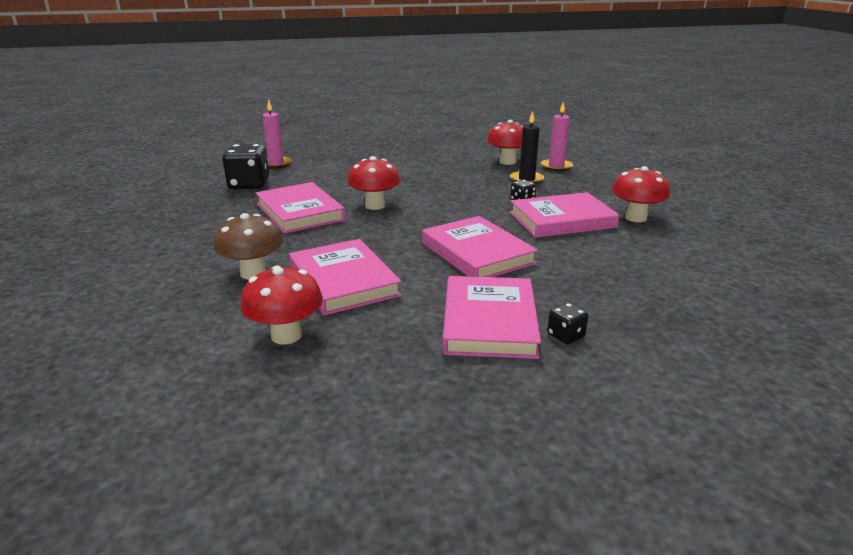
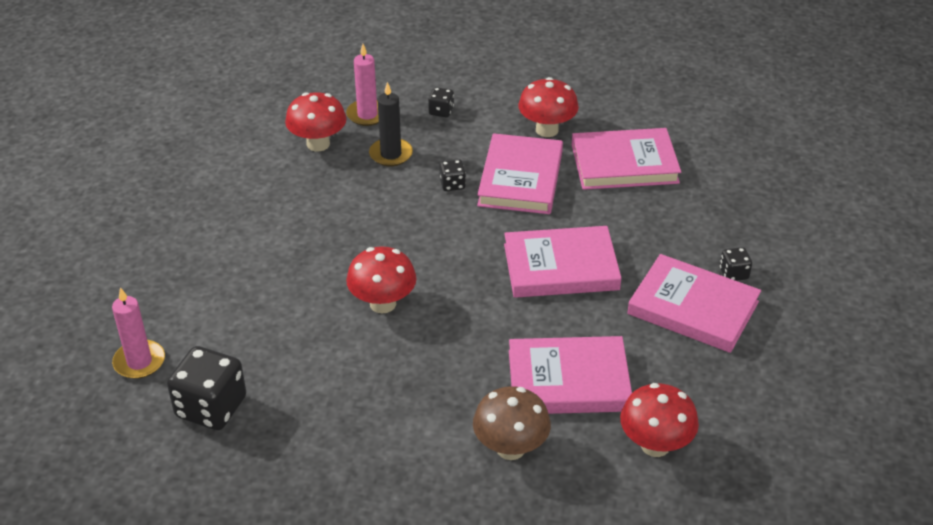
camera: 65 degrees left, 15 degrees up
(300, 212) = (357, 375): pink book -> pink book (624, 164)
(595, 183) = (441, 111): none -> black dice

